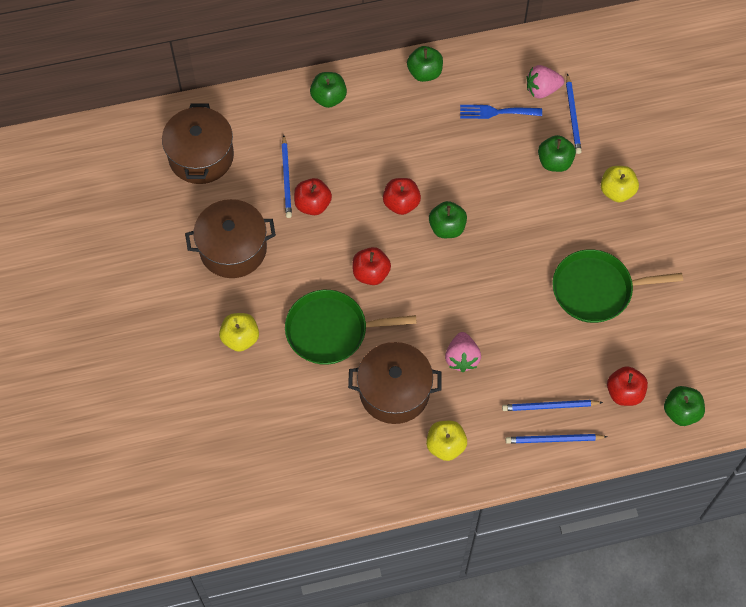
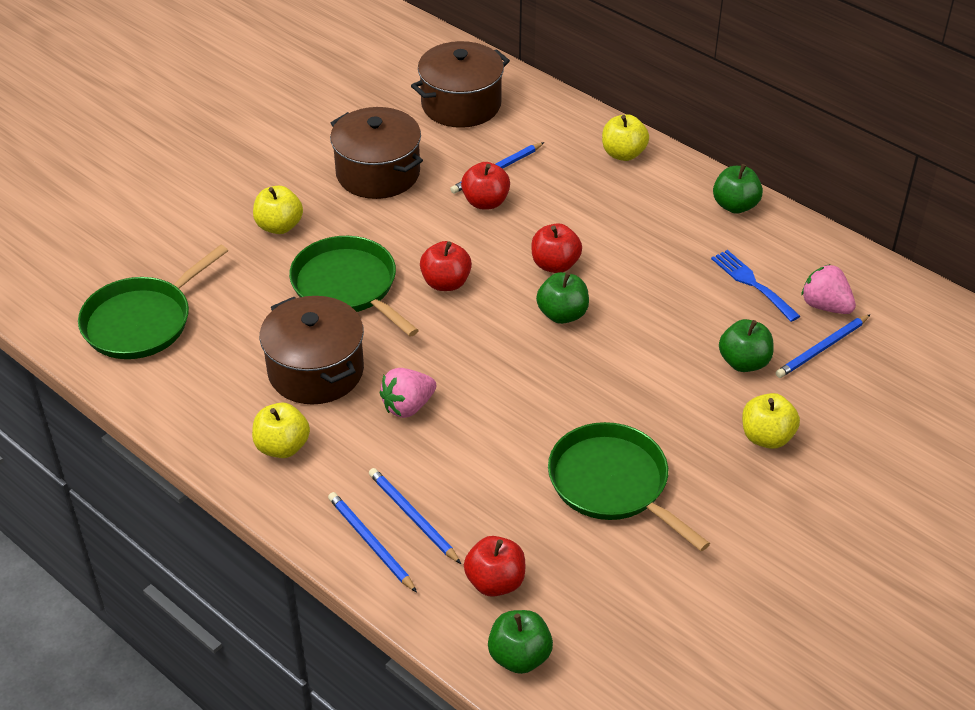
camera: 55 degrees right, 20 degrees down
(272, 470) = (142, 321): none -> green pan
(328, 98) = (623, 154): green apple -> yellow apple

